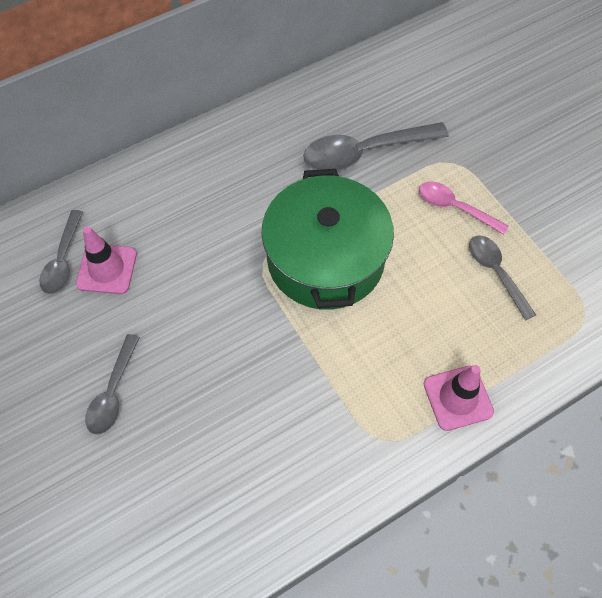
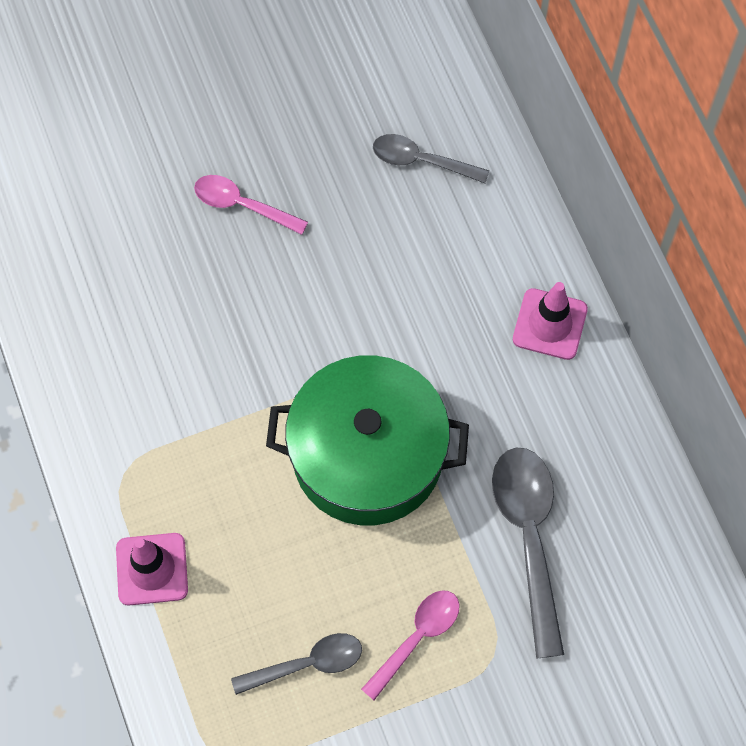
camera: 100 degrees right, 5 degrees up
(107, 269) = (400, 206): pink traffic cone -> pink traffic cone (550, 324)
(113, 392) = (242, 205): grey spoon -> pink spoon

